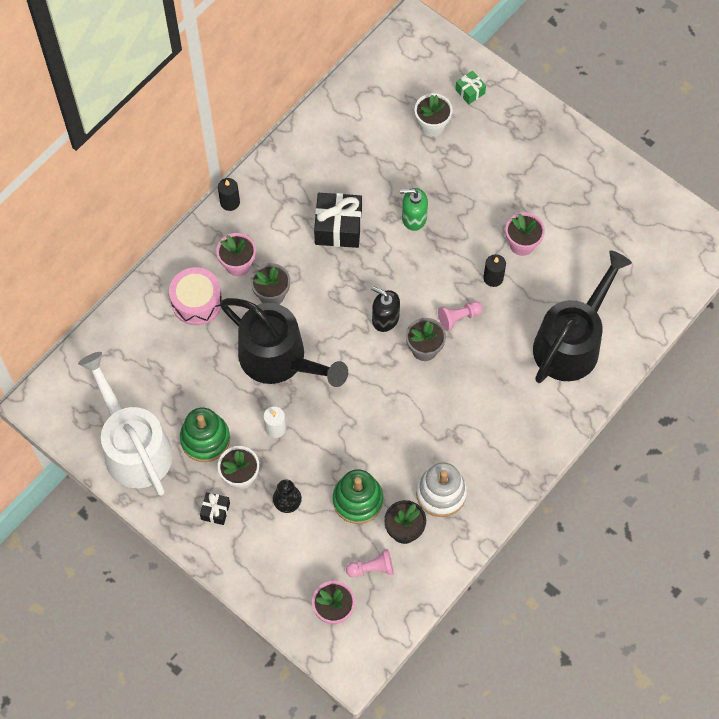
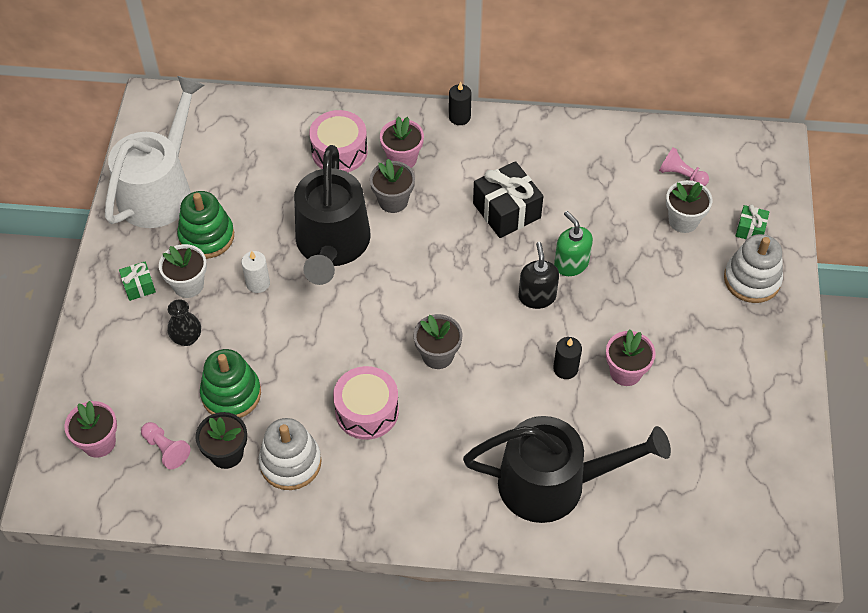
camera: 55 degrees right, 10 degrees down
(215, 511) = (139, 286): black gift -> green gift
(385, 318) = (443, 303): black soap dispenser -> black soap dispenser (537, 296)
(435, 421) = (367, 411): none -> pink drum
(458, 317) = (496, 364): pink pawn -> pink pawn (681, 175)
(509, 120) = (752, 280): none -> white stacking toy

